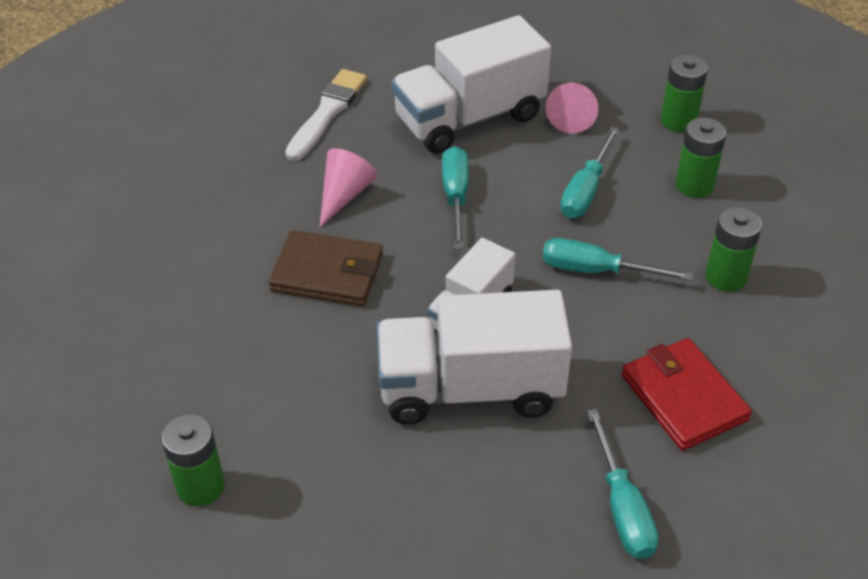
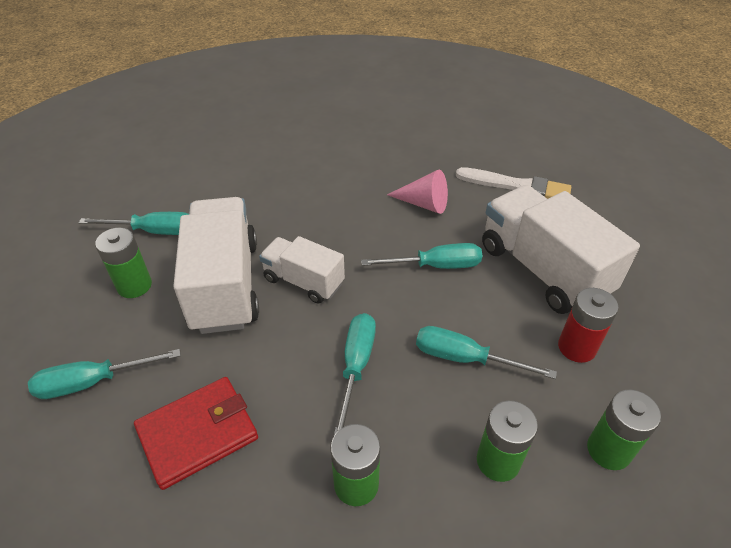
camera: 85 degrees right, 0 degrees up
(200, 486) = (165, 170): green battery -> green battery (134, 285)
(327, 273) = (340, 203): brown wallet -> none
(353, 482) = (153, 231): none -> turquoise screwdriver
(572, 116) = (576, 347): pink cone -> red battery

